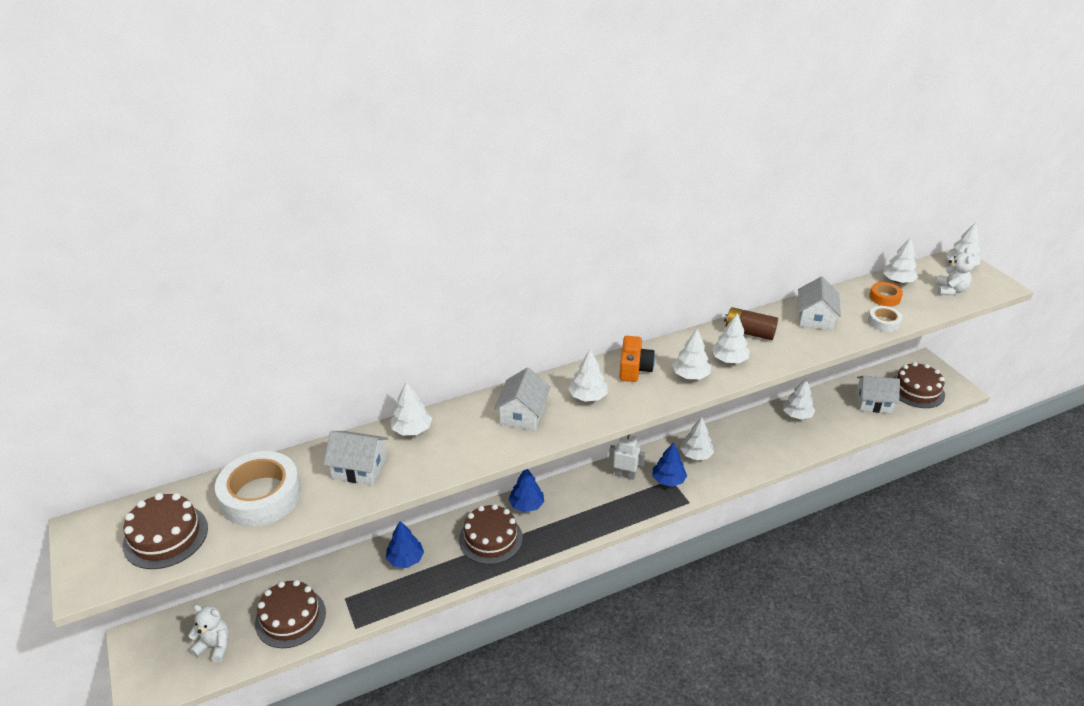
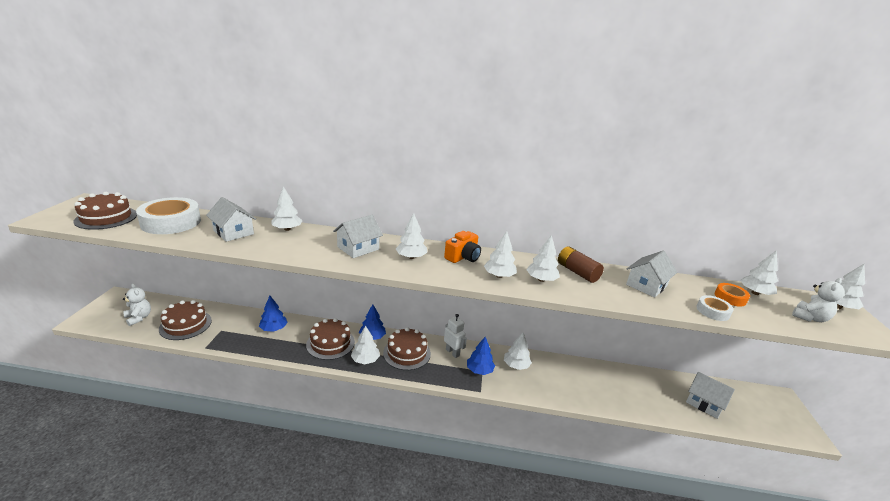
camera: 30 degrees right, 10 degrees down
(797, 415) = (623, 379): white tree -> white tree (365, 360)
(916, 390) = (757, 414): brown cake -> brown cake (407, 353)

